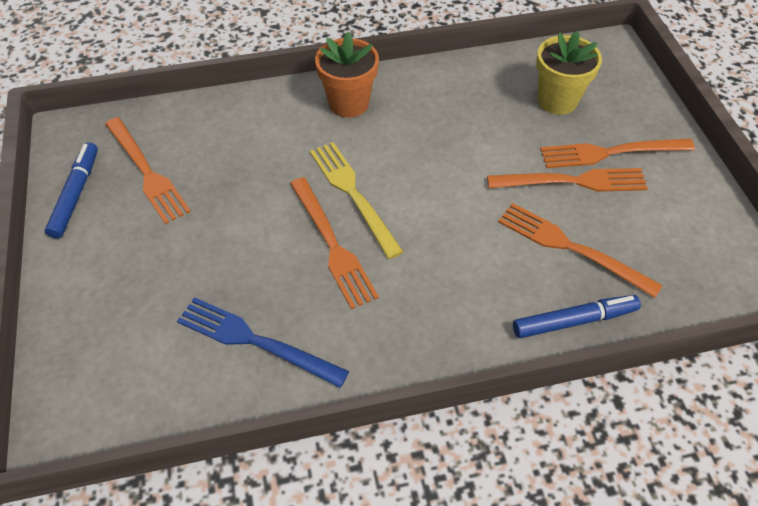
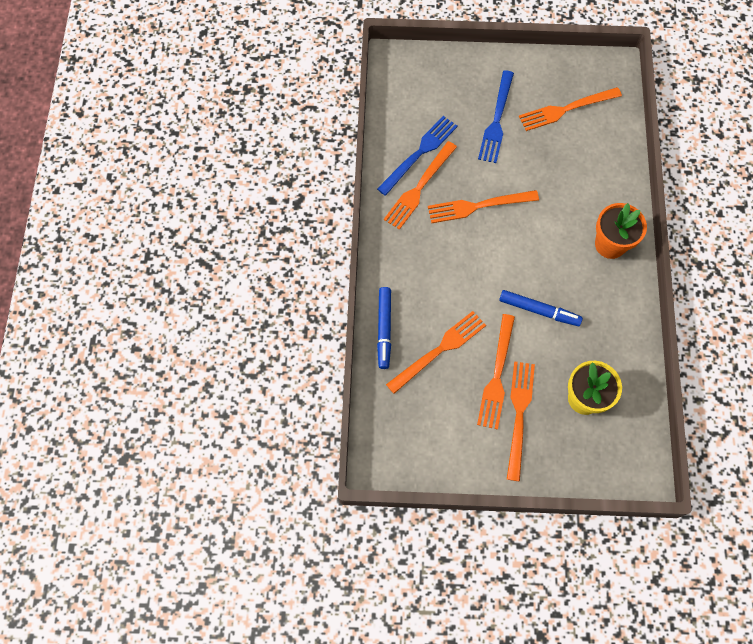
camera: 105 degrees right, 15 degrees up
(76, 194) = (555, 70): blue marker -> blue marker (539, 310)
(176, 249) = (496, 120): none -> blue fork
(320, 327) = (419, 188): none -> orange fork
(353, 194) = (518, 227): yellow fork -> none

